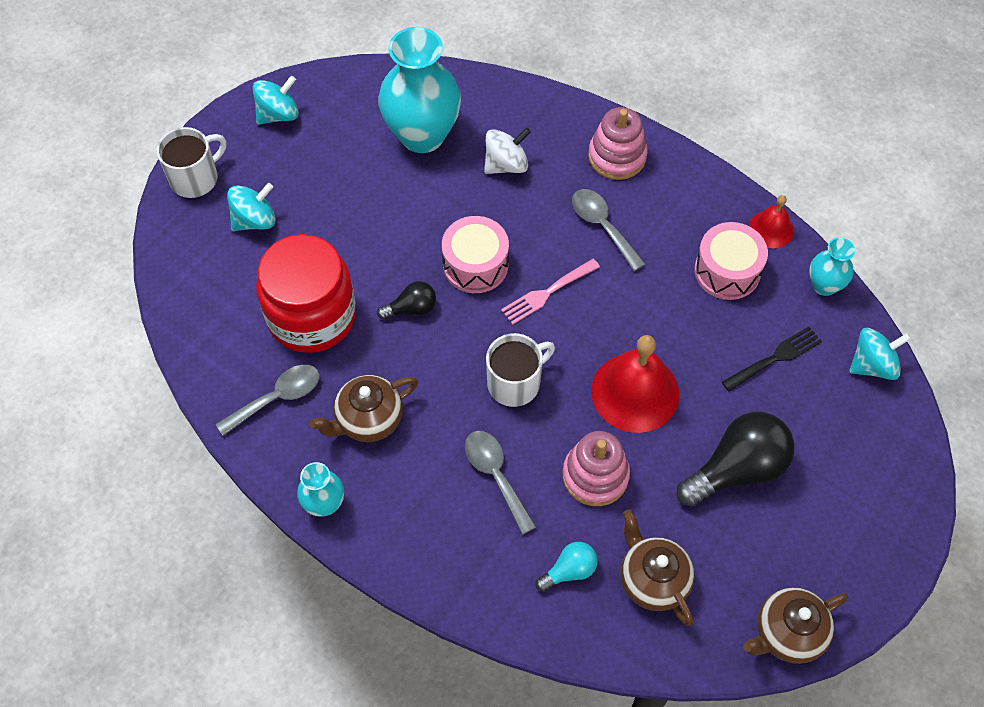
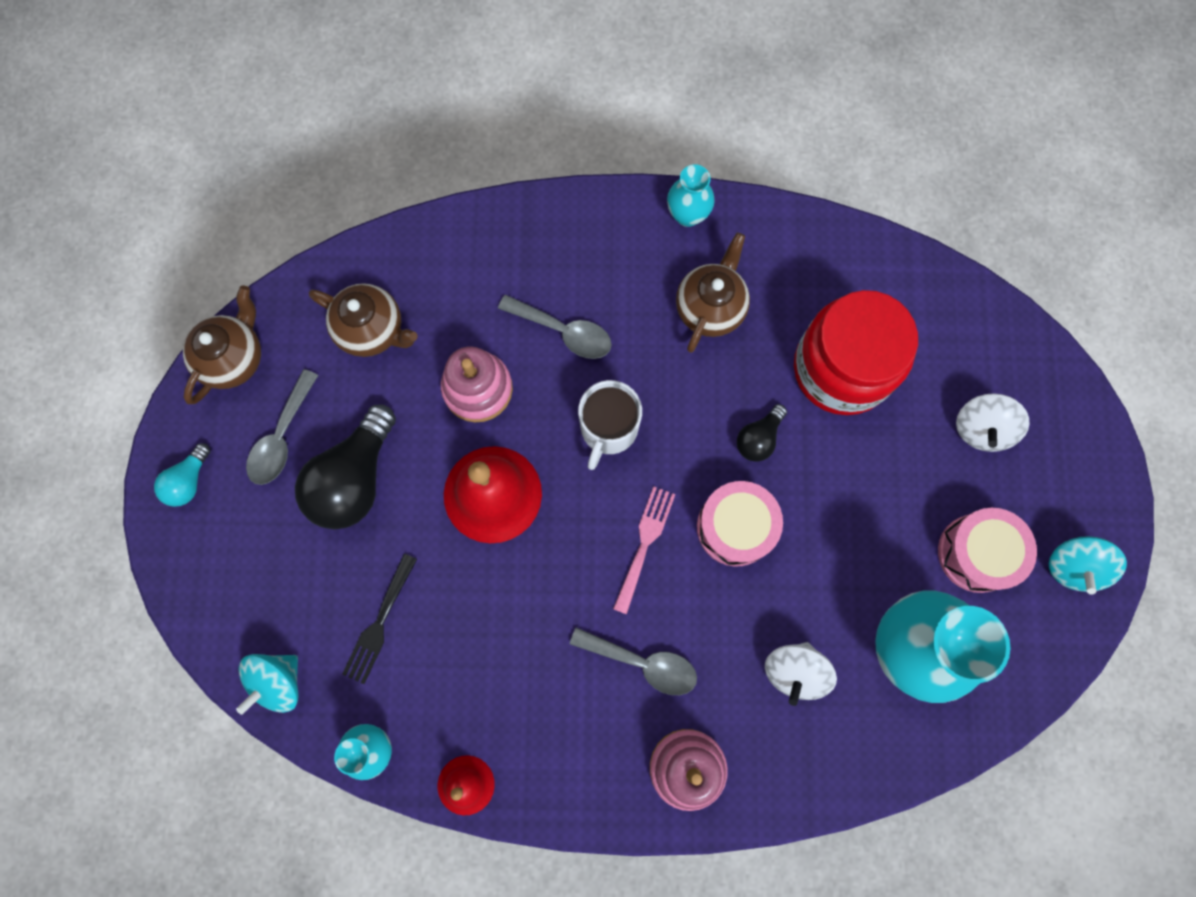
camera: 145 degrees right, 15 degrees up
(195, 178) = (1079, 434): white mug -> none
(255, 220) = (981, 429): turquoise spinning top -> white spinning top
(277, 398) = (804, 274): grey spoon -> grey spoon (282, 437)
(569, 571) = (446, 292): turquoise light bulb -> turquoise light bulb (188, 481)
(727, 271) = (482, 696): pink drum -> pink drum (977, 553)

